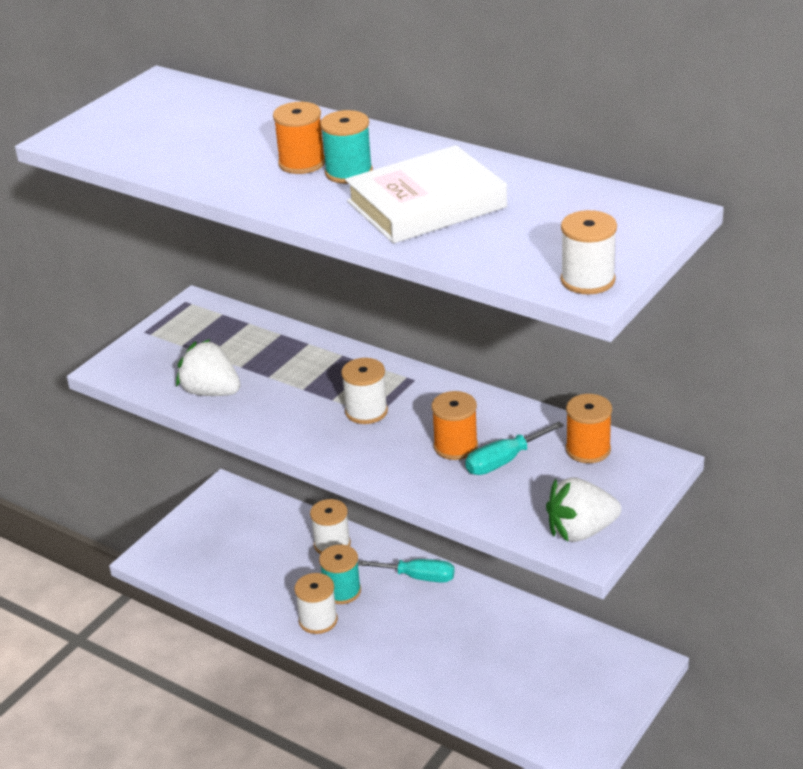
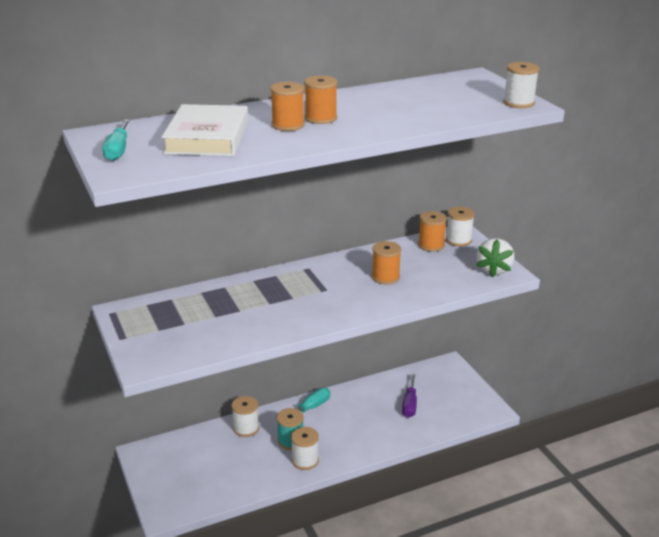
camera: 60 degrees left, 5 degrees down
(211, 392) = (228, 335): white strawberry -> none
(349, 172) = (320, 118): turquoise spool -> orange spool
(366, 411) = (319, 291): white spool -> white spool (458, 240)
(426, 204) = (389, 112): white book -> white book (207, 137)
(503, 461) = (414, 269): turquoise screwdriver -> turquoise screwdriver (118, 150)
(512, 663) = (409, 404): none -> purple screwdriver

